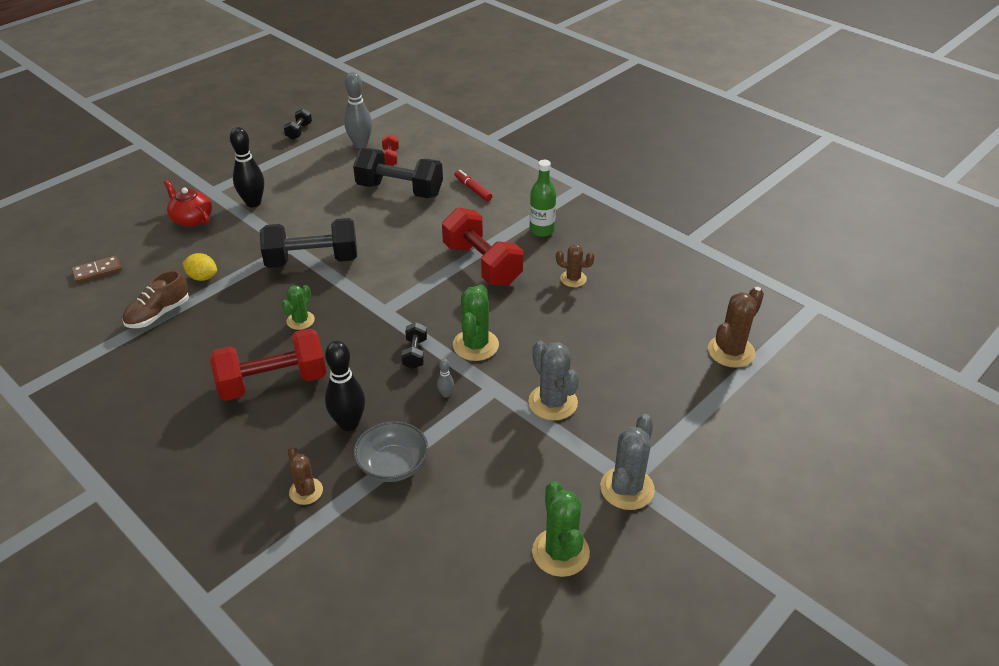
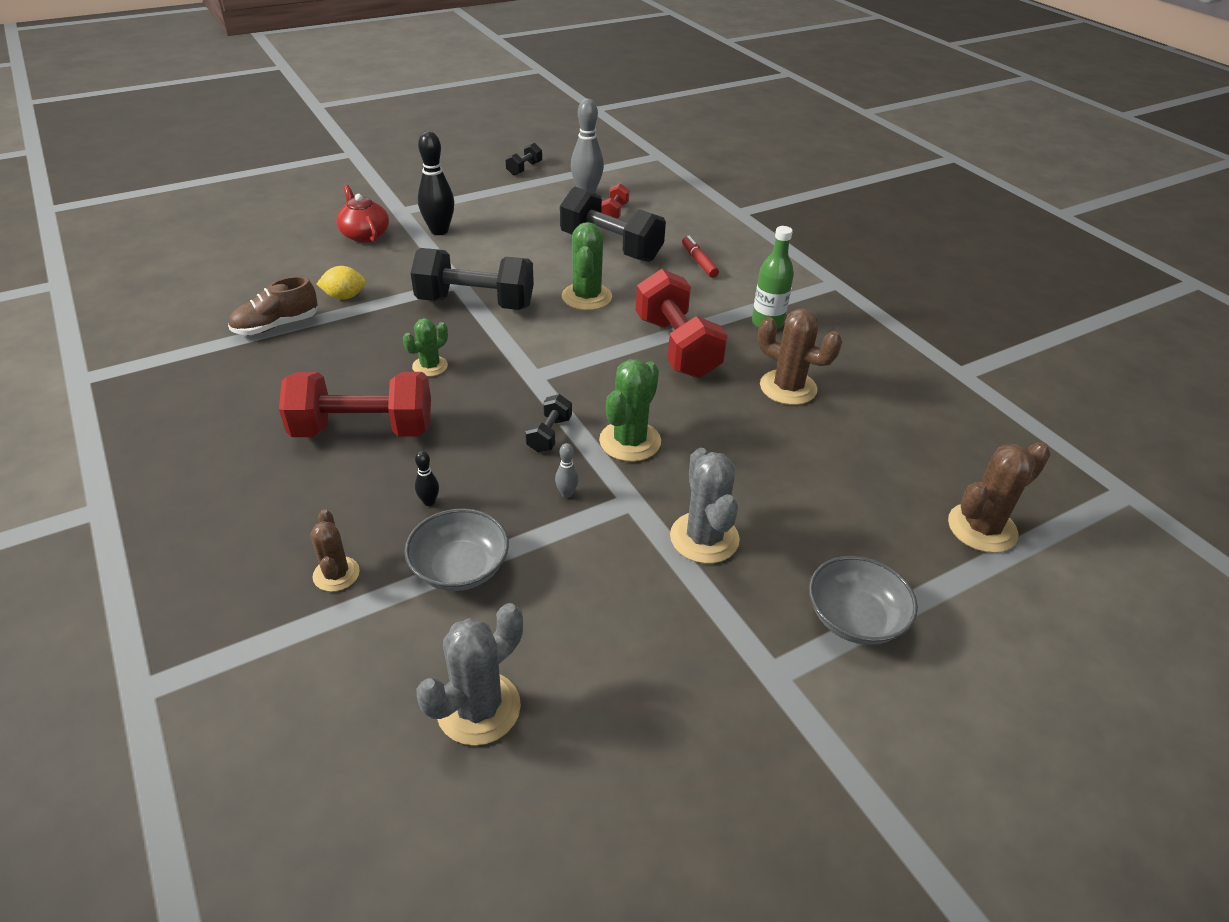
camera: 15 degrees right, 0 degrees up
(97, 271) = (237, 268): brown domino -> none
(202, 277) = (344, 297): yellow lemon -> yellow lemon turned 45 degrees counterclockwise
(349, 424) = (429, 502): black bowling pin -> black bowling pin, size x0.45
(560, 552) = (637, 755): green cactus -> green cactus (586, 297)
(573, 279) = (788, 387): brown cactus -> brown cactus, size x1.62
(627, 488) = (768, 685): grey cactus -> grey cactus (478, 708)
(667, 431) = (855, 618): none -> grey bowl

